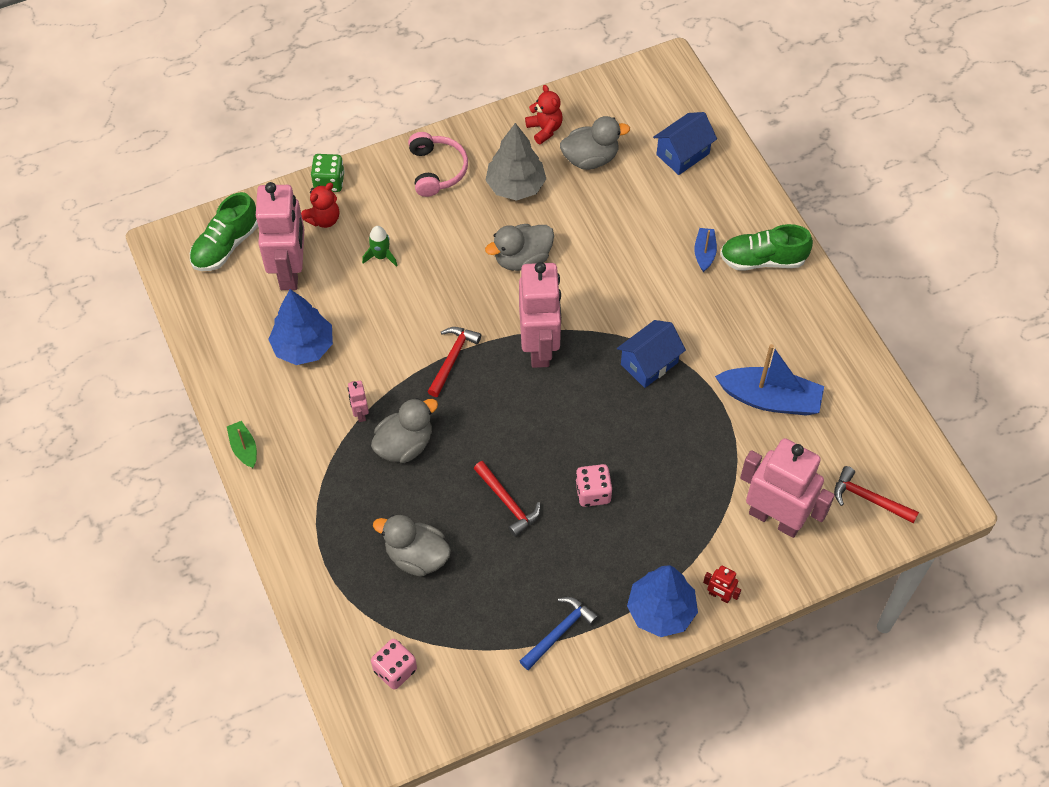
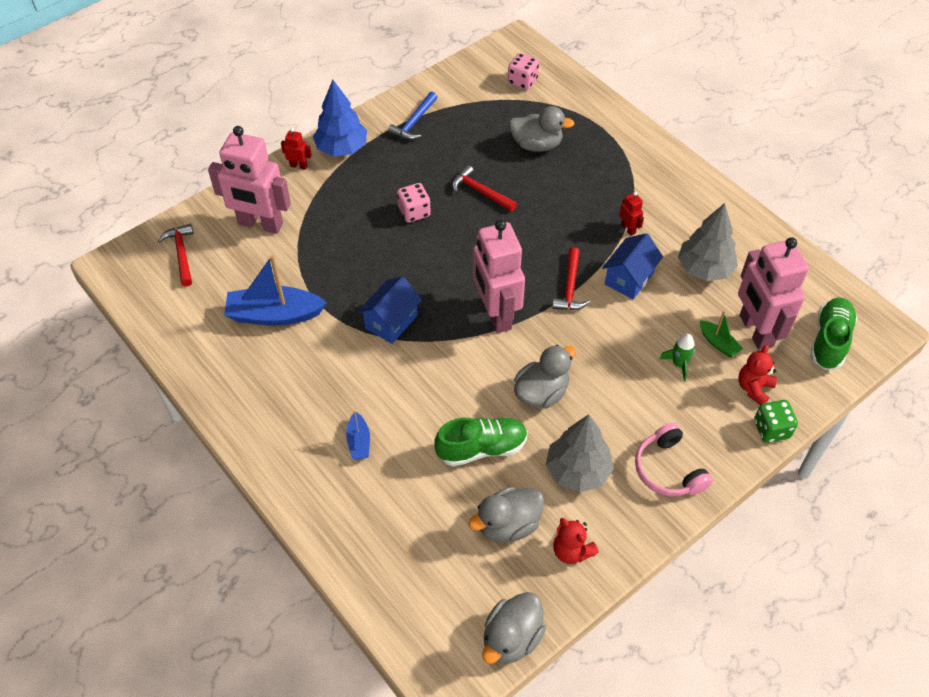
camera: 165 degrees right, 5 degrees down
(244, 448) = (706, 185): green boat -> green boat (718, 343)
(303, 347) = (704, 269): blue tree -> grey tree
(360, 413) = (628, 229): pink robot -> red robot
(404, 445) = (580, 214): grey duck -> grey duck (511, 638)
(683, 154) = (405, 556): blue house -> blue house (629, 278)
(762, 260) = (297, 448): green shoe -> green shoe (481, 448)
(869, 499) = (181, 254): red hammer -> red hammer turned 120 degrees counterclockwise

